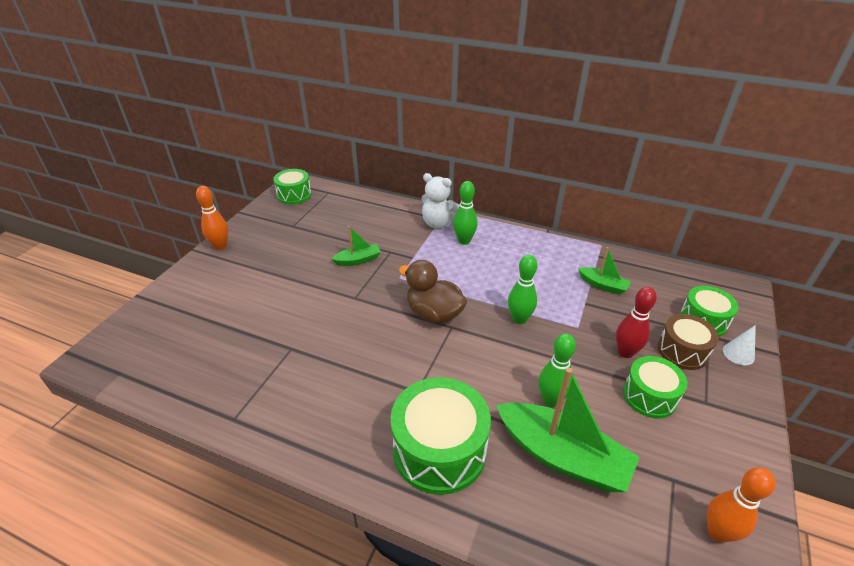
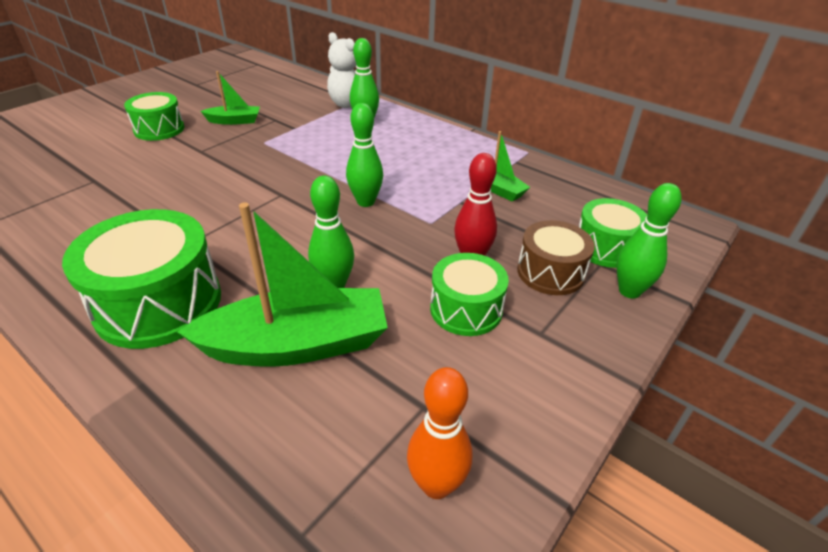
camera: 15 degrees right, 0 degrees up
(220, 246) = (110, 89): orange bowling pin -> none
(294, 195) = (221, 61): green drum -> green drum (159, 129)
(434, 314) = (272, 179): brown duck -> none
(562, 456) = (297, 344): green boat -> green boat turned 60 degrees counterclockwise
(738, 354) = (629, 291): white cone -> green bowling pin

